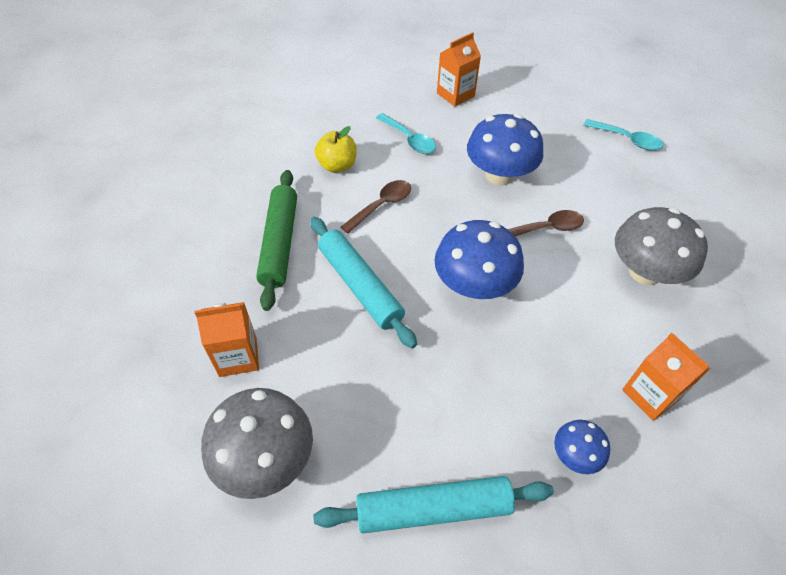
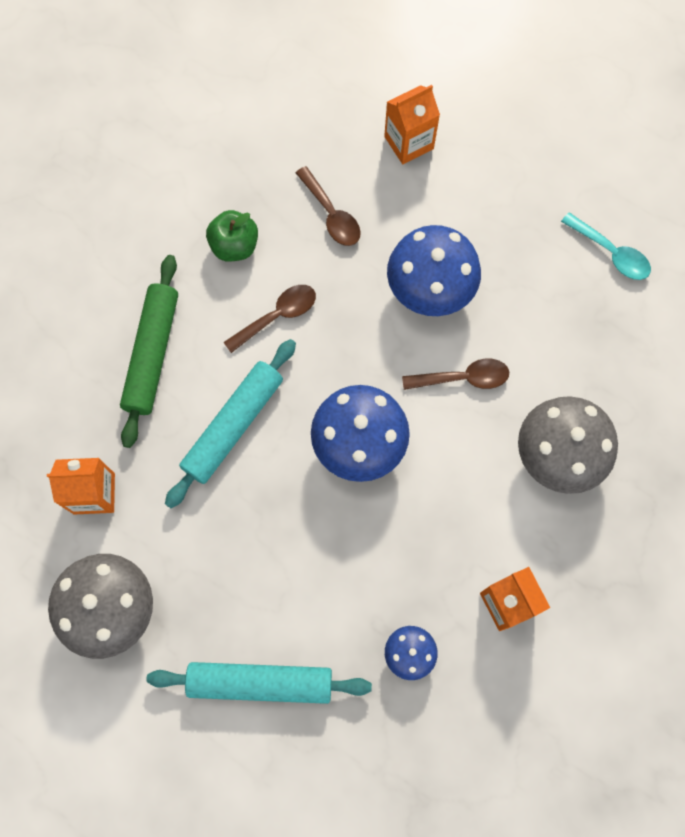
camera: 10 degrees right, 20 degrees up
(337, 166) = (234, 246): yellow apple -> green apple
(360, 286) = (233, 425): turquoise rolling pin -> turquoise rolling pin turned 60 degrees clockwise
(409, 139) = (331, 215): turquoise spoon -> brown spoon

